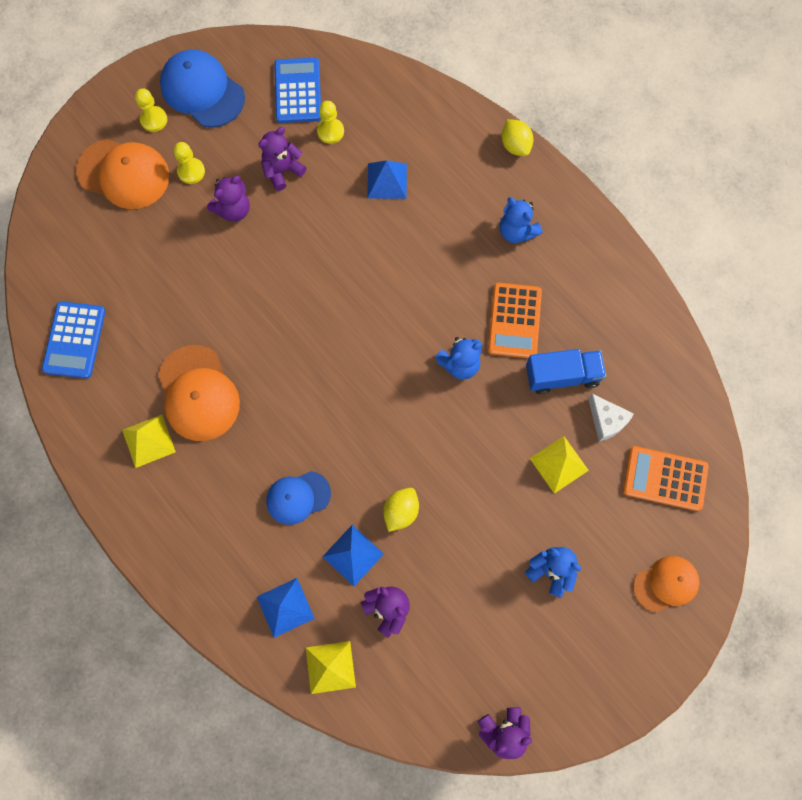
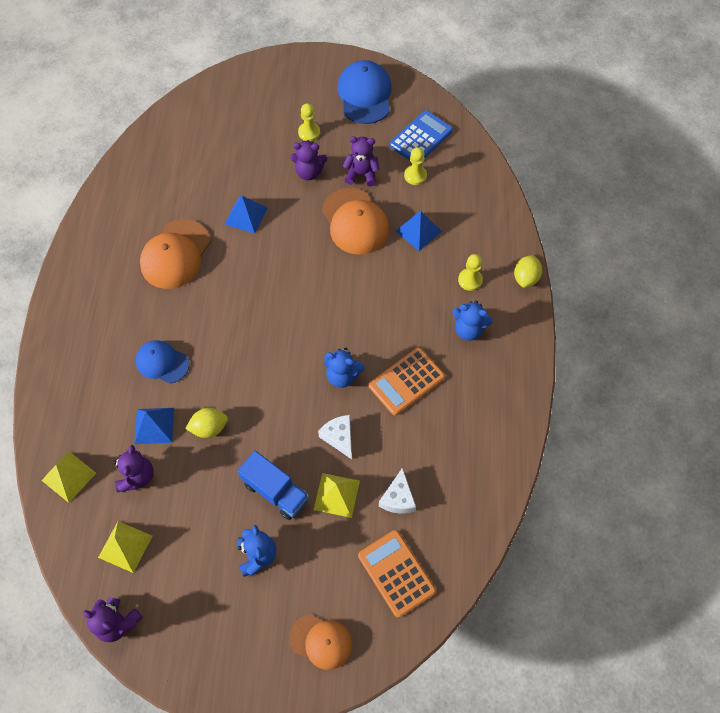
camera: 45 degrees right, 10 degrees down
(74, 340) = (145, 168): blue calculator -> none
(124, 174) = (271, 104): orange cap -> orange cap (355, 221)
(148, 441) = (121, 255): yellow pyramid -> yellow pyramid (125, 546)
(154, 120) = (320, 89): yellow pawn -> yellow pawn (470, 280)
(285, 607) = (84, 417): blue pyramid -> blue pyramid (246, 216)
(511, 417) = (339, 437): none -> white cheese
(516, 231) = (468, 329): blue teddy bear -> blue teddy bear turned 75 degrees counterclockwise
(562, 376) = (400, 443): blue truck -> blue truck (276, 491)

